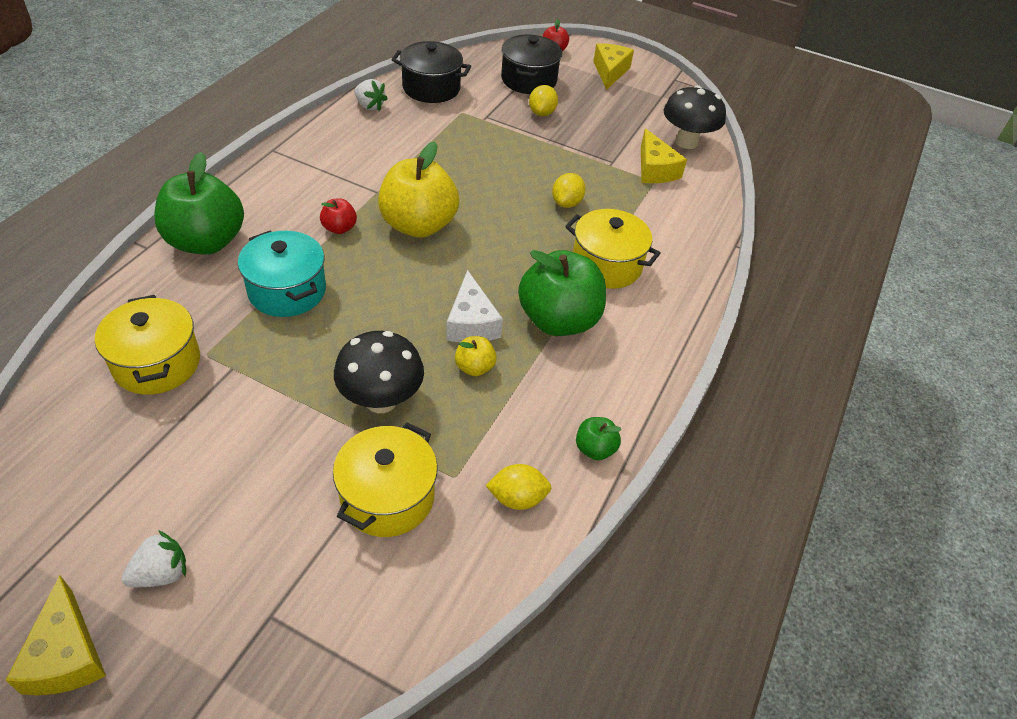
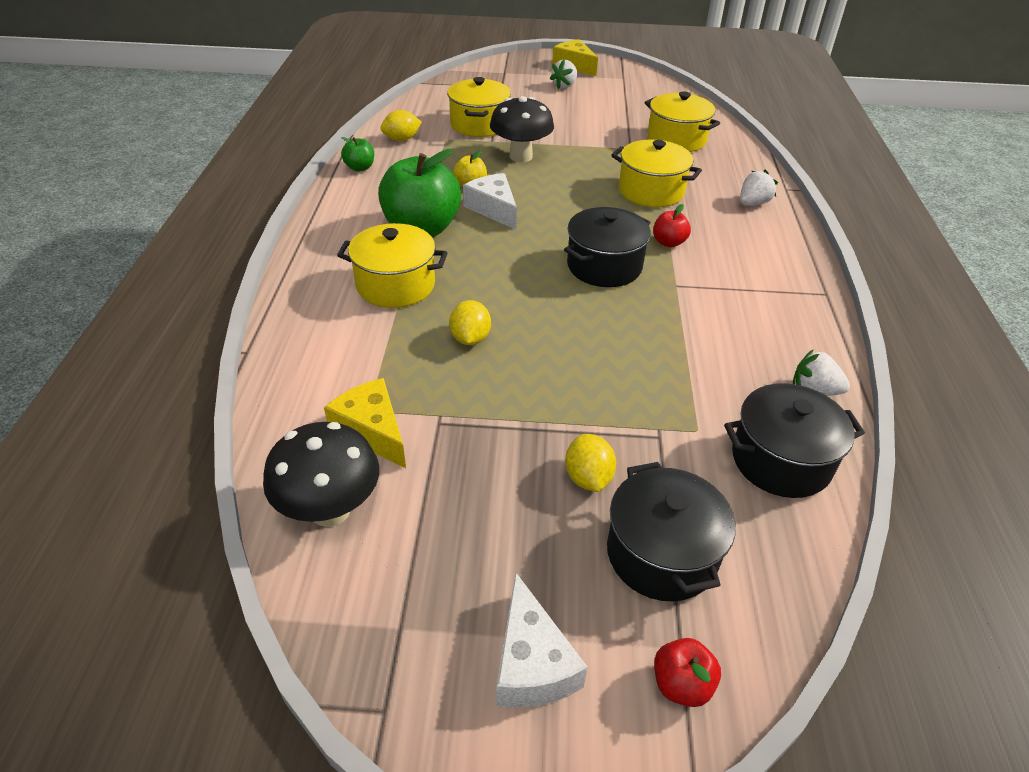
camera: 160 degrees right, 5 degrees down
(206, 242) = (753, 203): green apple -> white strawberry
(287, 291) = (651, 191): turquoise pot -> yellow pot
(418, 225) = (604, 266): yellow apple -> black pot
(610, 72) = (531, 663): yellow cheese -> white cheese

